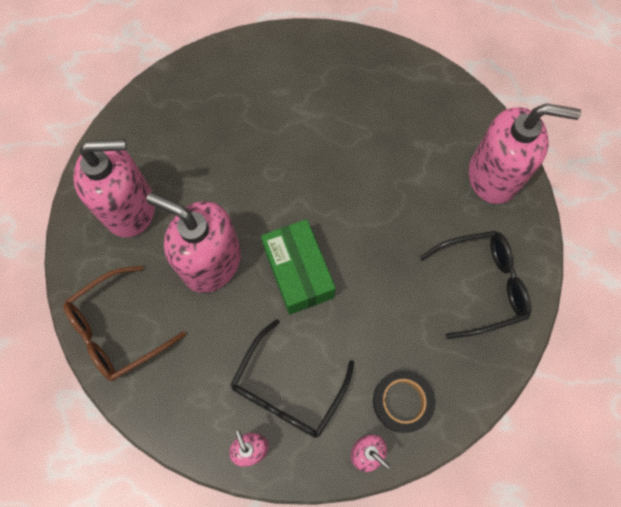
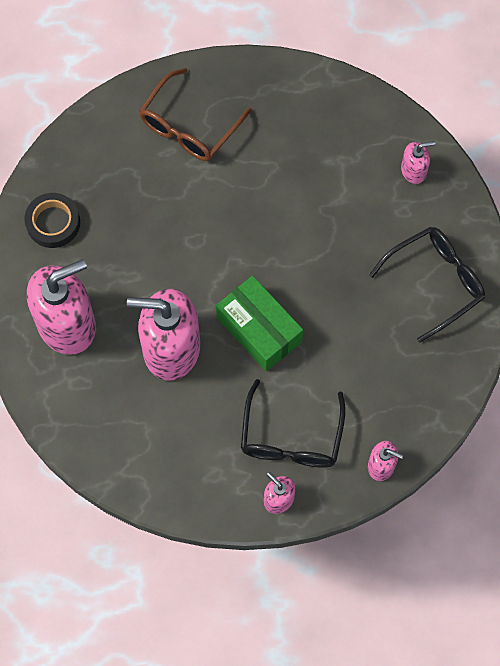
camera: 20 degrees left, 0 degrees up
(119, 329) = (110, 440): brown glasses -> brown glasses (190, 125)
(402, 402) = (398, 412): black tape -> black tape (53, 223)
(493, 176) = (414, 170): pink soap dispenser -> pink soap dispenser, size x0.46

